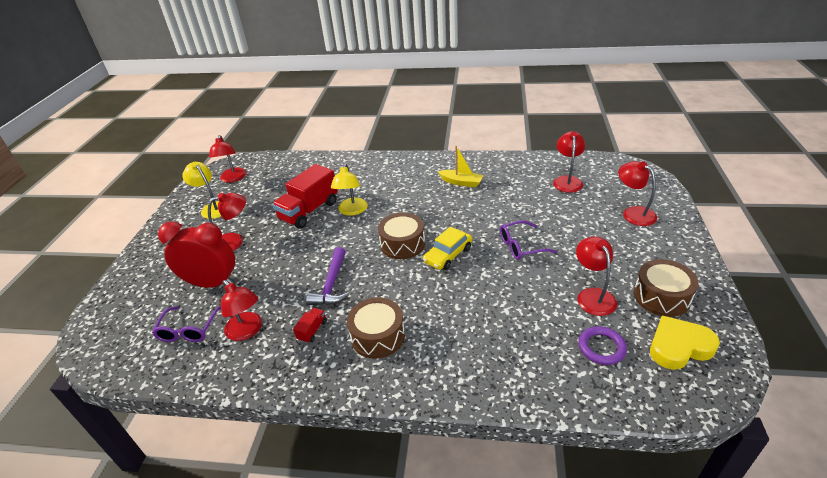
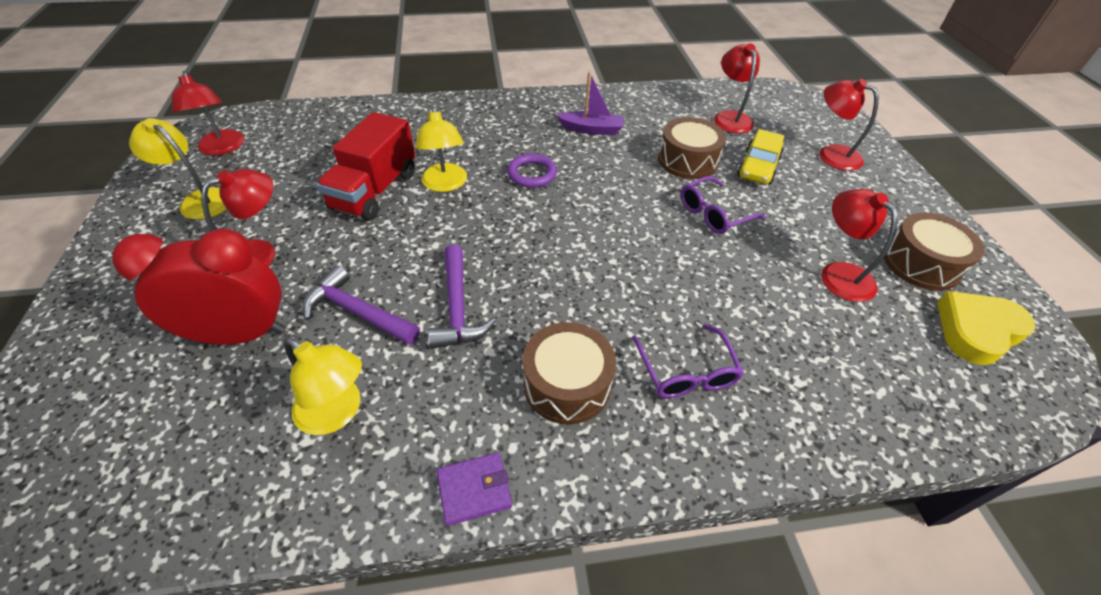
camera: 20 degrees left, 10 degrees up
(188, 330) = (220, 430): purple glasses -> purple glasses (686, 372)
(247, 331) = (337, 413): red lamp -> yellow lamp
(275, 279) = (357, 312): none -> purple hammer
(304, 382) = (474, 490): none -> purple wallet
(312, 330) = (454, 392): red truck -> none
(402, 244) = (544, 228): brown drum -> brown drum (687, 160)
(448, 255) = (618, 238): yellow car -> yellow car (758, 167)
(461, 182) = (591, 129): yellow boat -> purple boat
(601, 347) = (887, 348): purple ring -> purple ring (532, 174)

